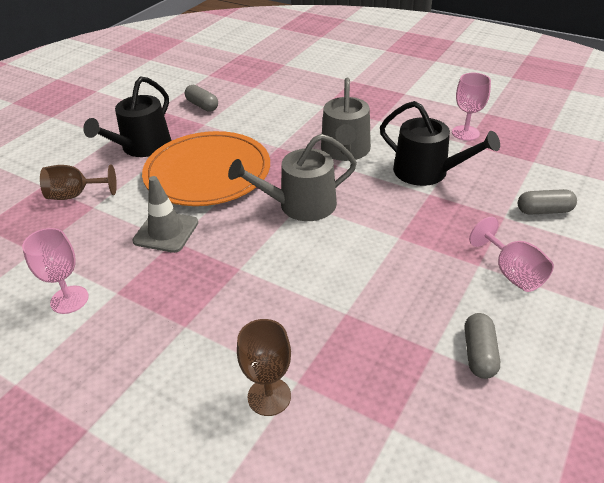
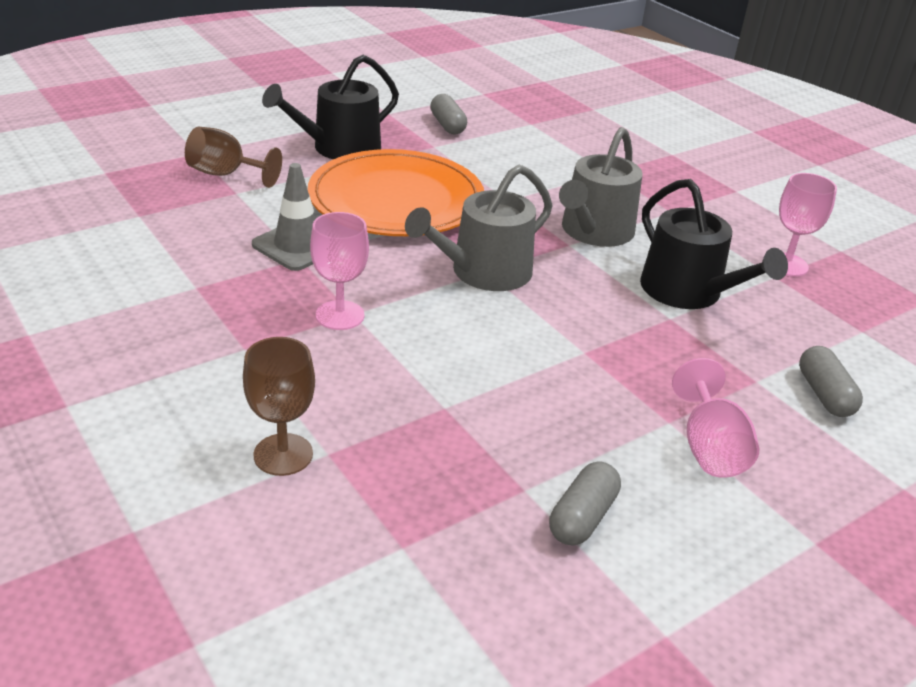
camera: 20 degrees right, 5 degrees down
(69, 299) = (141, 275): pink goblet -> pink goblet (340, 315)
(300, 205) = (483, 272): grey watering can -> grey watering can turned 45 degrees counterclockwise
(544, 211) = (824, 394): grey capsule -> grey capsule turned 60 degrees clockwise

